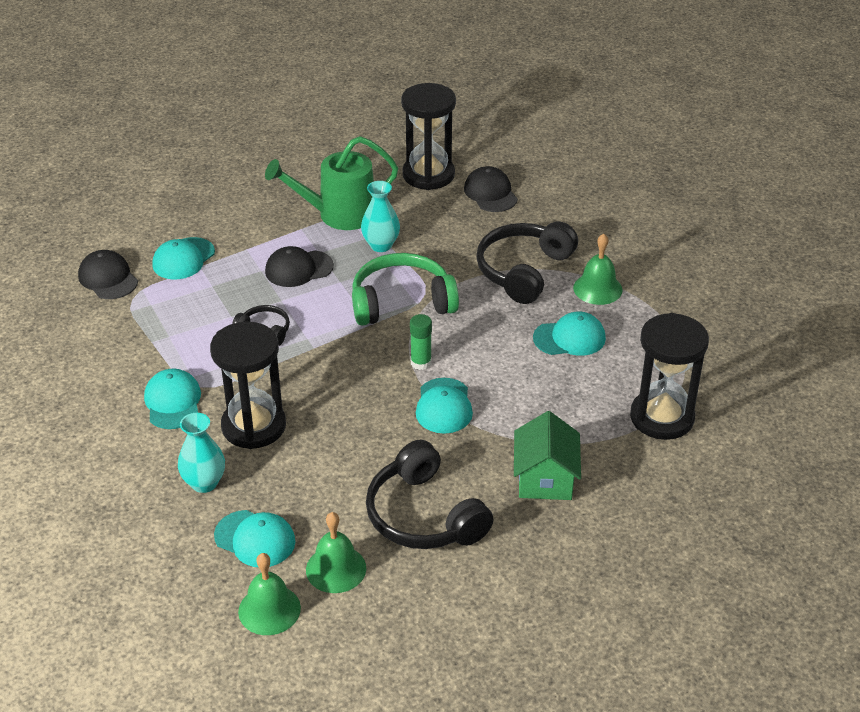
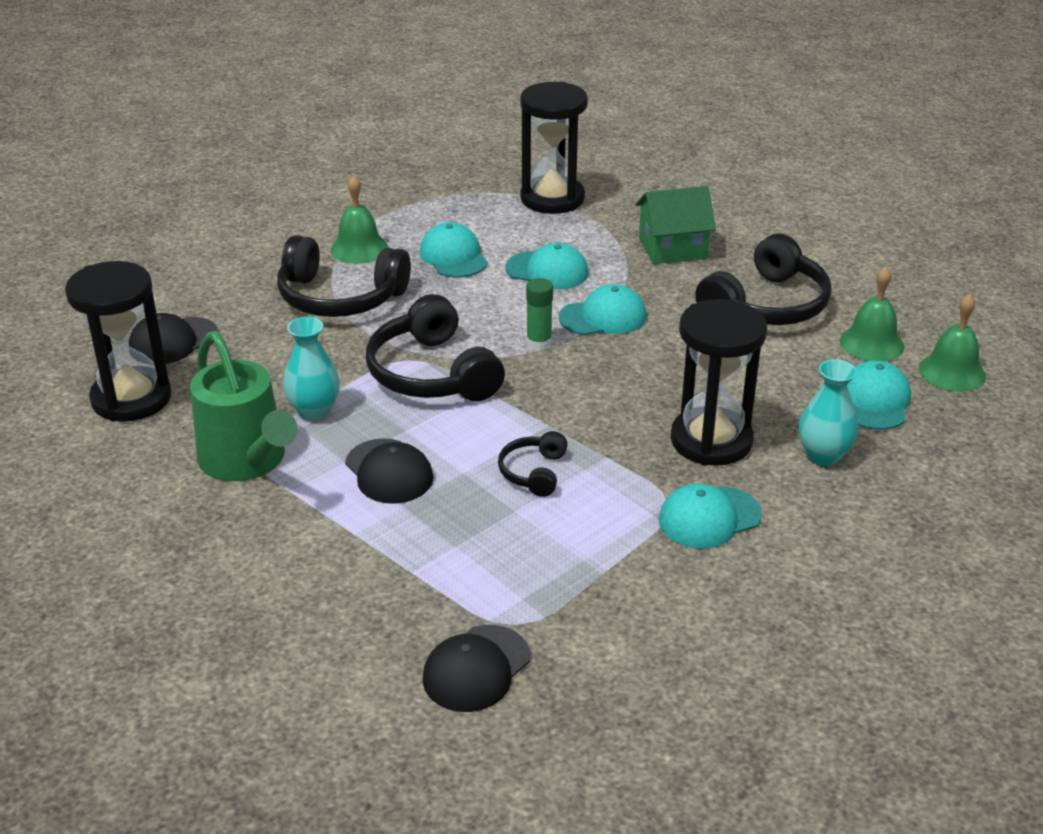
camera: 105 degrees left, 5 degrees down
(183, 259) = (399, 594): turquoise cap -> turquoise cap (547, 271)
(402, 302) = (432, 373): green headphones -> black headphones

